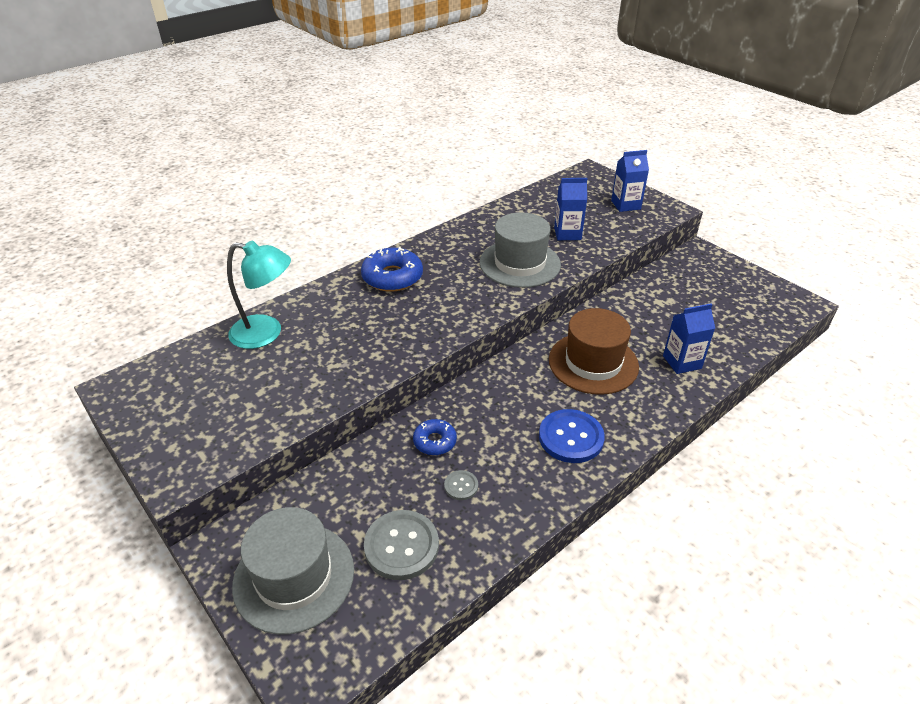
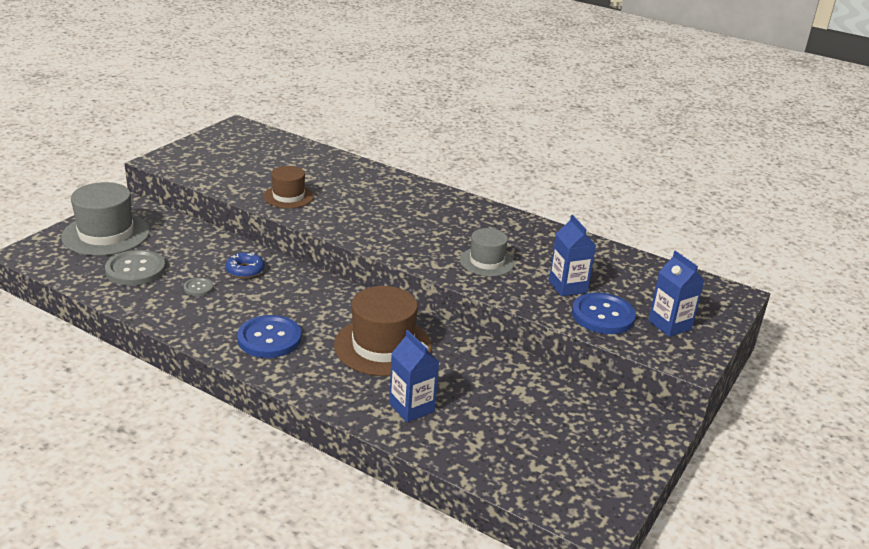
camera: 70 degrees right, 10 degrees down
(266, 333) = (316, 161): turquoise lamp -> none
(343, 367) = (288, 196): none -> brown hat
(392, 277) = (421, 200): blue donut -> none
(520, 263) = (487, 262): grey hat -> grey hat, size x0.61
(610, 228) = (603, 315): none -> blue button

